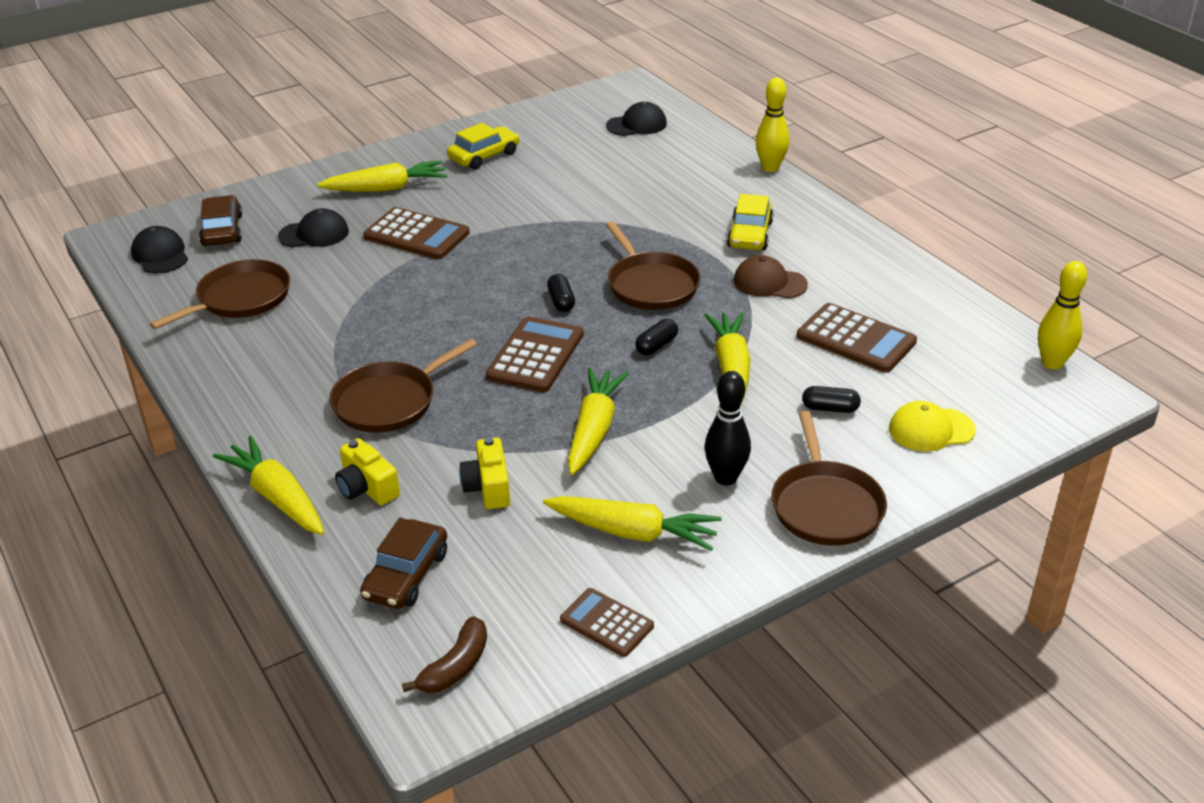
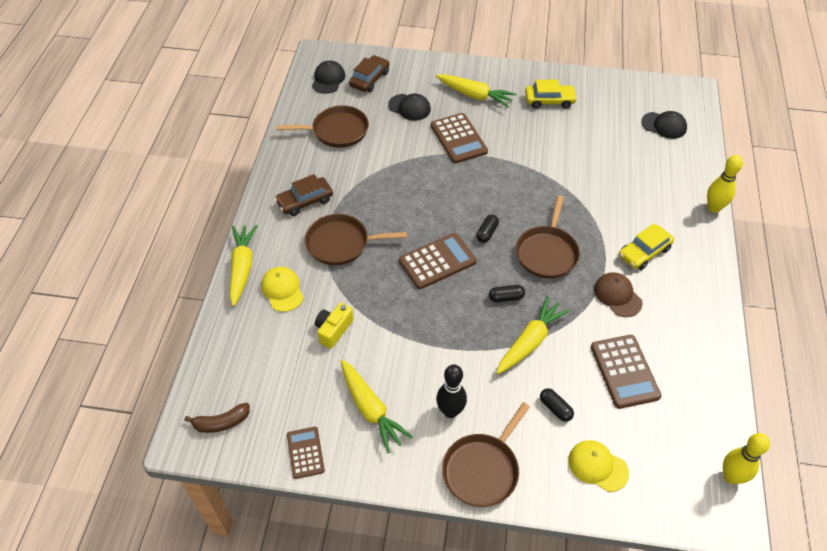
camera: 40 degrees right, 15 degrees up
(367, 488) = (282, 290): yellow camera -> yellow cap
(406, 575) = (251, 354): brown car -> brown car (305, 201)
(594, 430) = (417, 331): yellow carrot -> none

